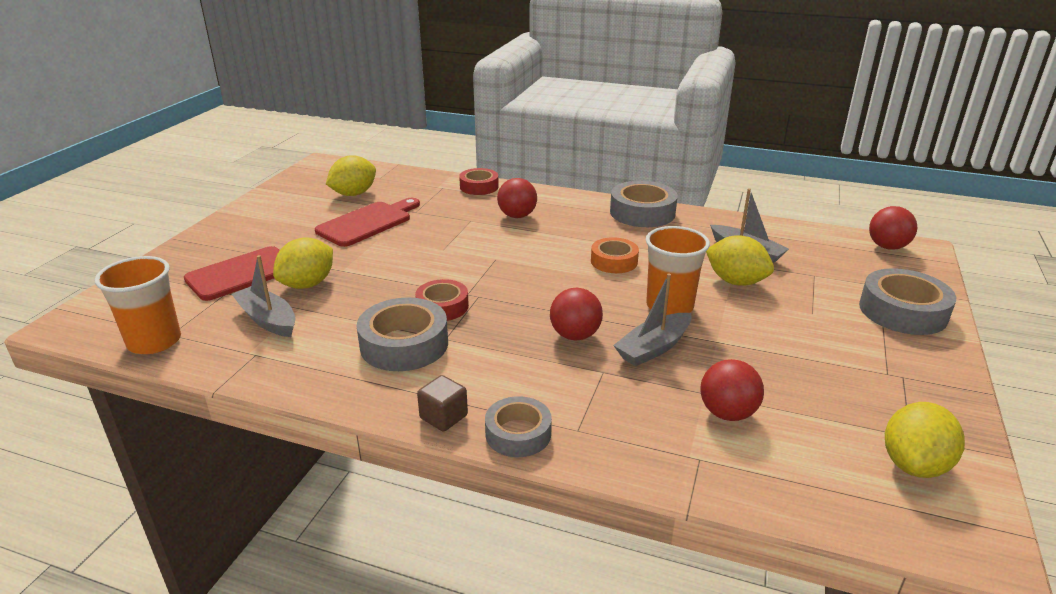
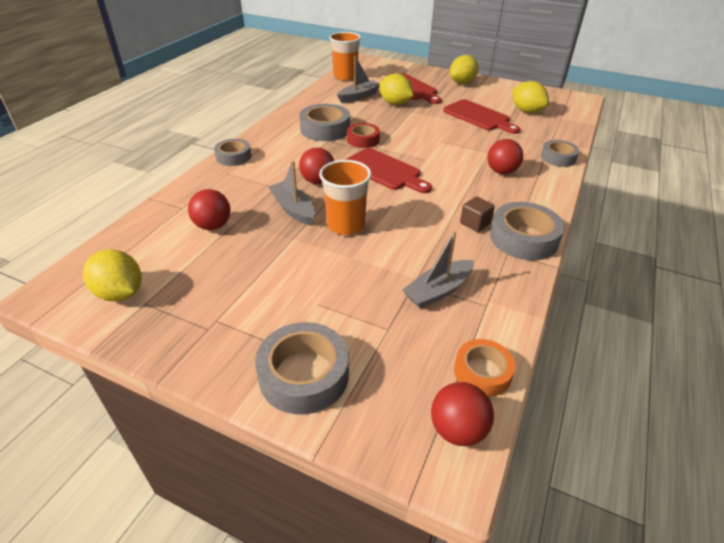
camera: 95 degrees right, 10 degrees up
(443, 417) = (257, 139): brown cube -> brown cube (475, 223)
(479, 187) = (558, 158): red tape -> grey tape
(533, 286) = (384, 171): none -> red cutting board
(614, 261) = (420, 209): orange tape -> orange tape (482, 372)
(736, 281) = (380, 269): yellow lemon -> yellow lemon (462, 83)

